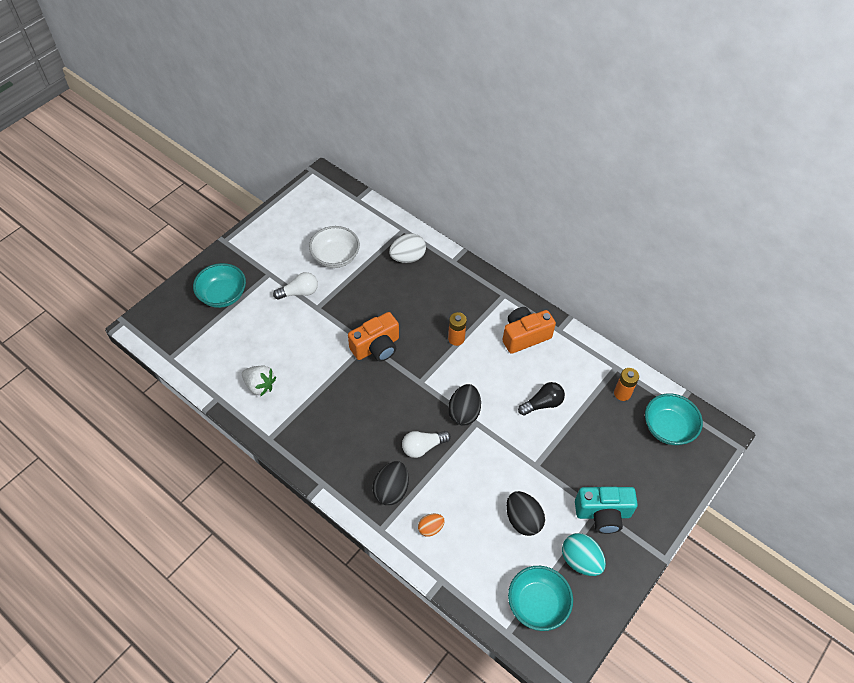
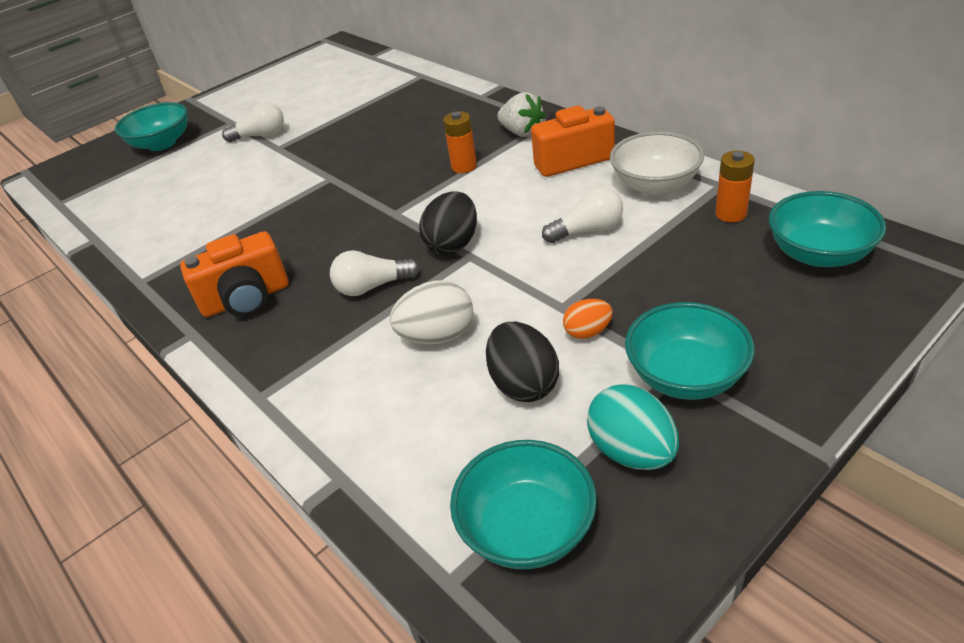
camera: 15 degrees right, 15 degrees down
(260, 386) = (160, 225): white strawberry -> white strawberry (522, 132)
(335, 257) = (323, 103): white bowl -> white bowl (655, 184)
(376, 347) = (343, 180): orange camera -> orange camera (246, 299)
(391, 490) = (299, 342): black egg -> none
(407, 257) = (419, 97): white egg -> white egg (437, 336)
(430, 528) = (348, 395): orange egg -> orange egg (587, 332)
(542, 404) = (588, 230): black light bulb -> white light bulb
(603, 514) = (685, 376): turquoise camera -> turquoise bowl

